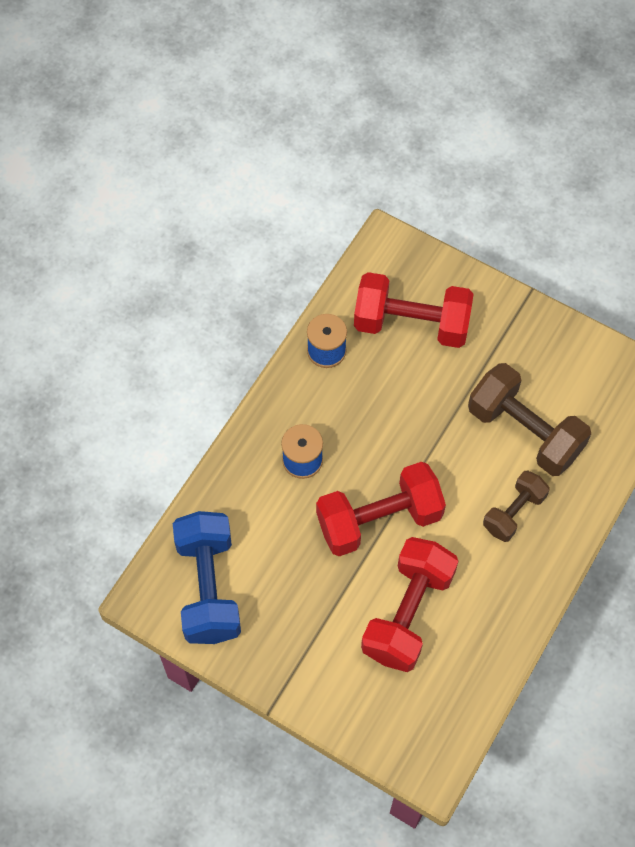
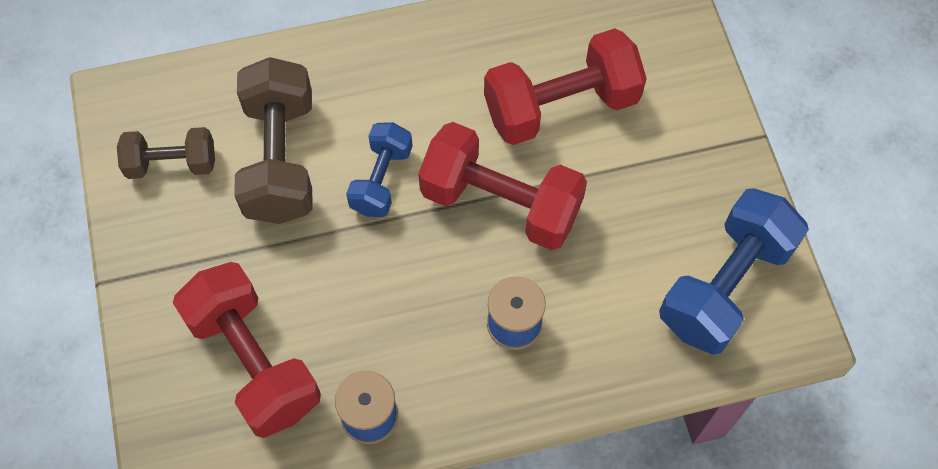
camera: 135 degrees left, 0 degrees up
(458, 471) = (381, 180): none -> blue dumbbell
(514, 512) = (375, 103): brown dumbbell -> brown dumbbell (172, 164)

